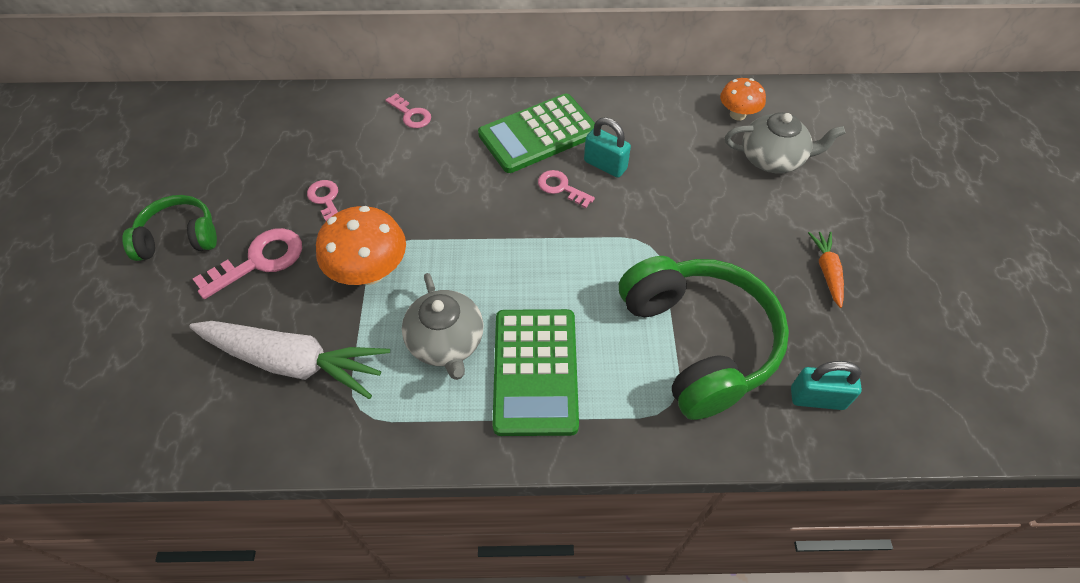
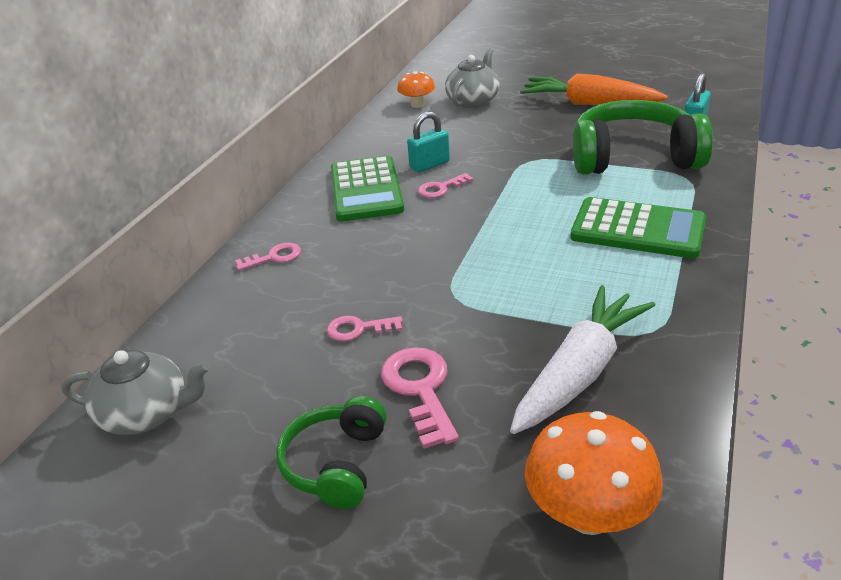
camera: 65 degrees left, 20 degrees down
(369, 271) = (481, 308): orange mushroom -> orange mushroom (588, 514)
(446, 342) = (590, 271): grey teapot -> grey teapot (147, 414)
(827, 271) = (589, 104): orange carrot -> orange carrot, size x2.06

